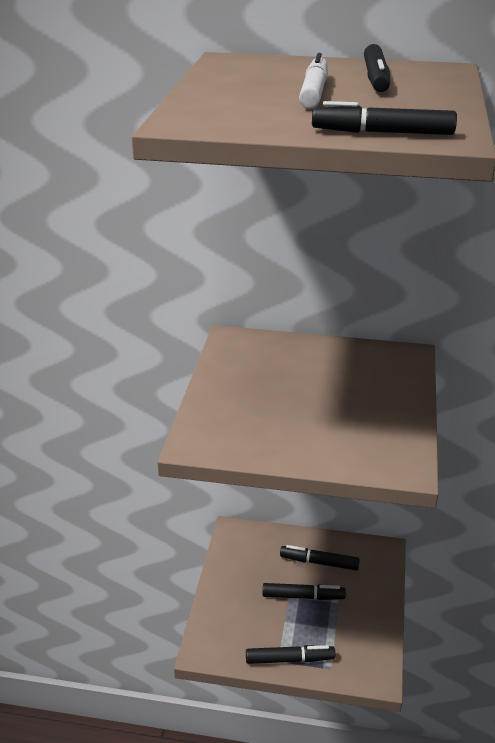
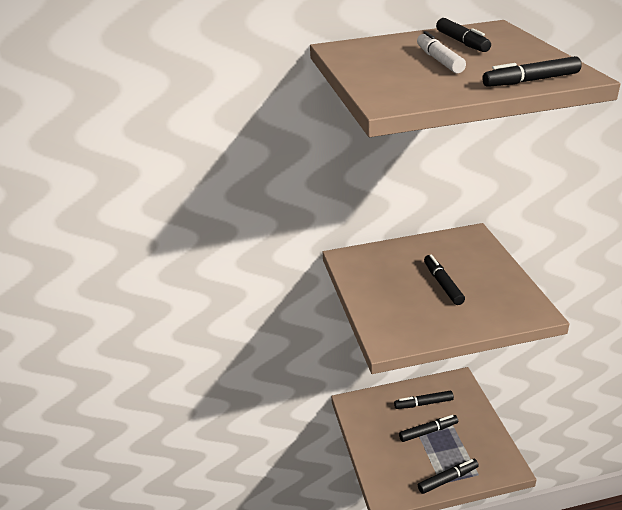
camera: 20 degrees left, 0 degrees up
(317, 401) = (443, 284): none -> black marker

